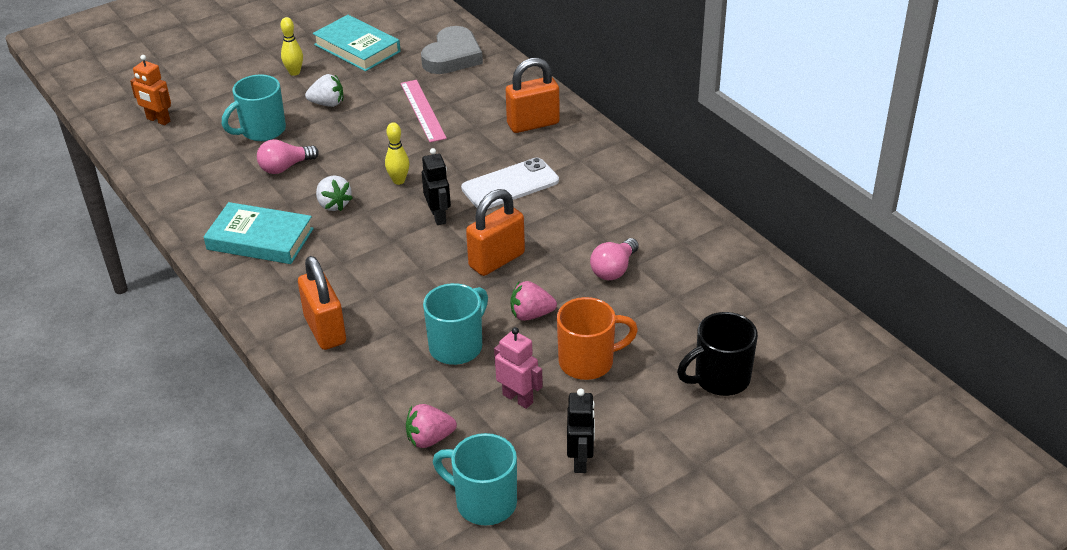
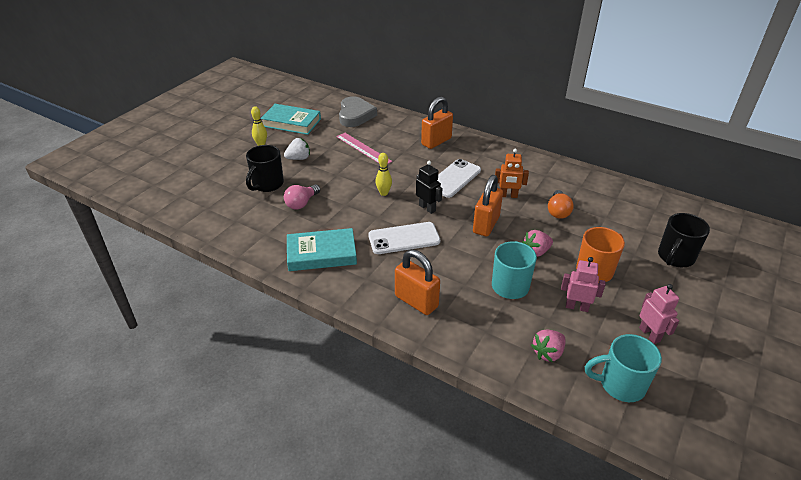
camera: 25 degrees left, 0 degrees up
(158, 120) = (186, 195): orange robot -> orange robot (508, 196)
(262, 131) = (267, 184): turquoise mug -> black mug
(334, 204) = (354, 218): white strawberry -> none
(374, 248) = (404, 238): none -> white phone
(580, 460) = (649, 334): black robot -> pink robot
(614, 269) = (558, 211): pink light bulb -> orange light bulb

